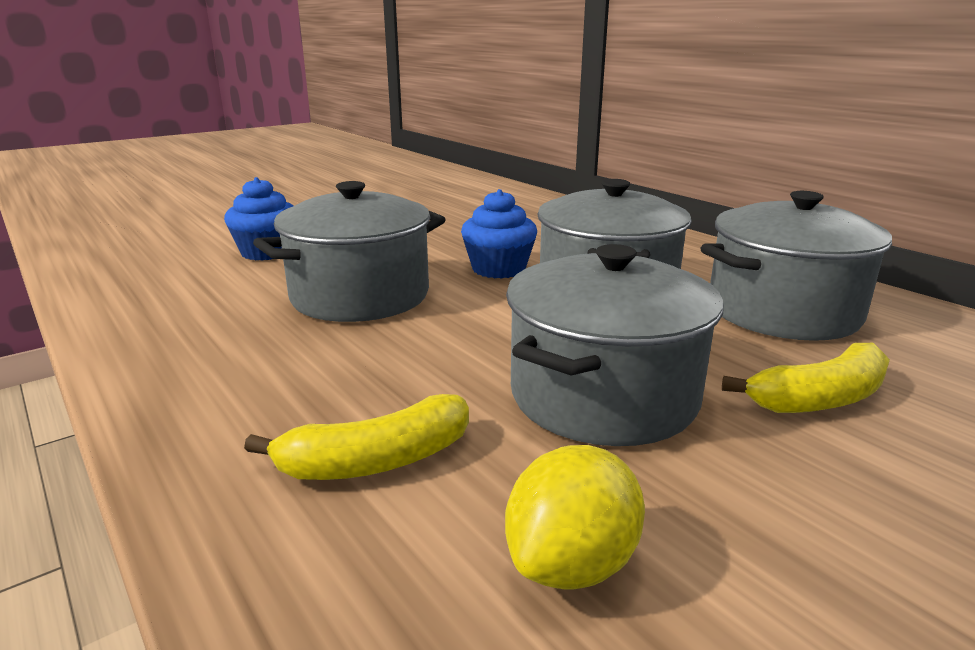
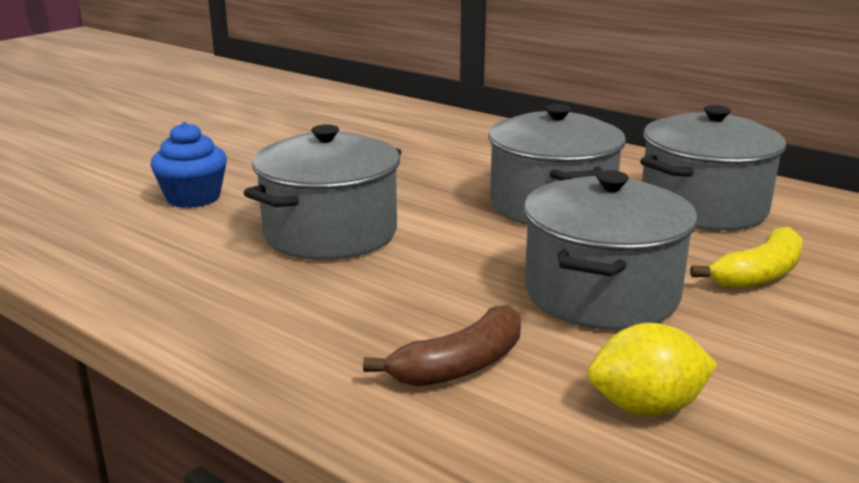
camera: 15 degrees left, 0 degrees up
(376, 461) = (460, 366): yellow banana -> brown banana
(498, 269) = (440, 193): blue cupcake -> none
(571, 563) = (646, 407): yellow lemon -> yellow lemon turned 60 degrees clockwise

